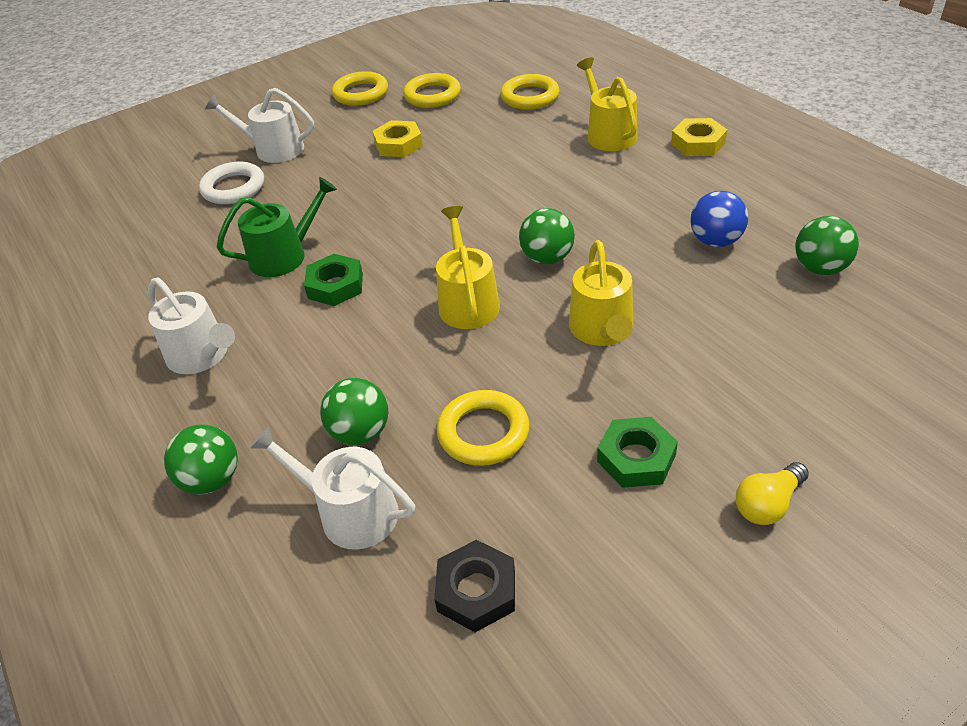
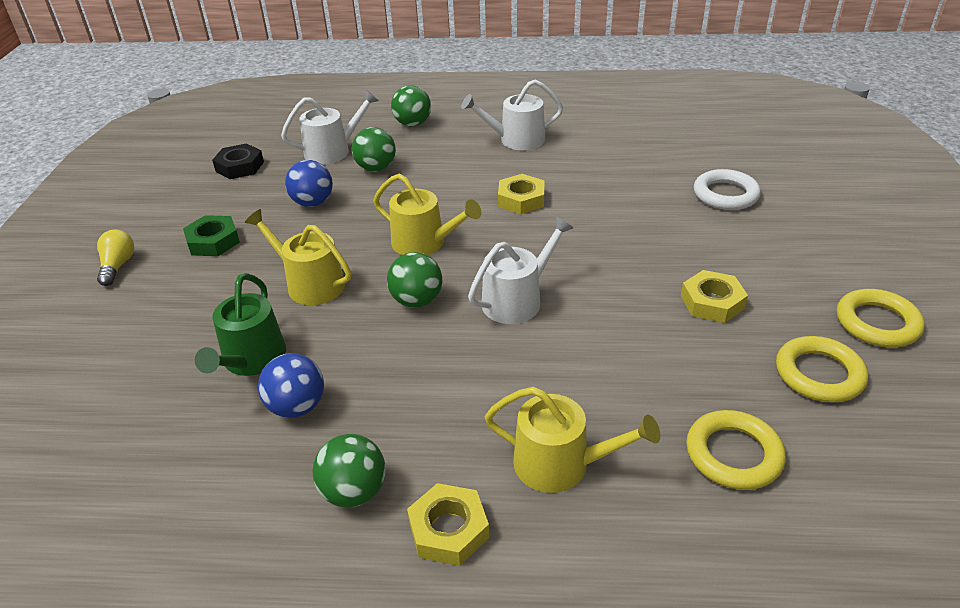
camera: 125 degrees right, 5 degrees down
(273, 149) = (782, 230): white watering can -> white watering can (517, 300)
(284, 256) = (588, 191): green watering can -> green watering can (251, 360)
(335, 286) = (521, 199): green nut -> yellow nut
(483, 432) = (313, 203): yellow ring -> blue ball
(820, 268) = (176, 443): green ball -> green ball (354, 492)

